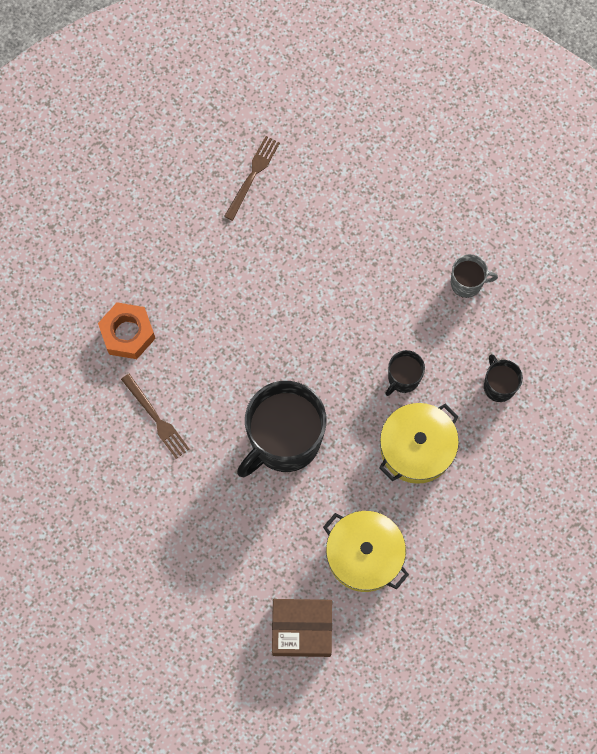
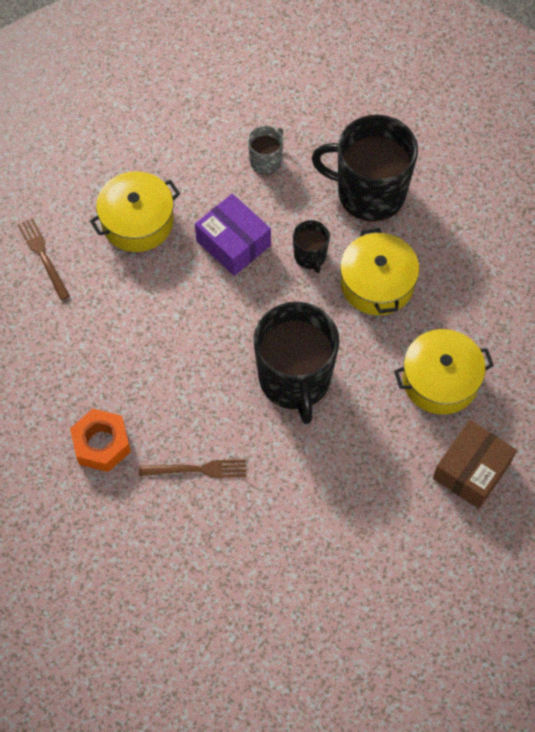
camera: 55 degrees left, 10 degrees down
(335, 223) = (137, 221): none -> yellow pot
(370, 310) = (233, 243): none -> purple box
(499, 385) = (369, 192): black mug -> black mug, size x2.15

